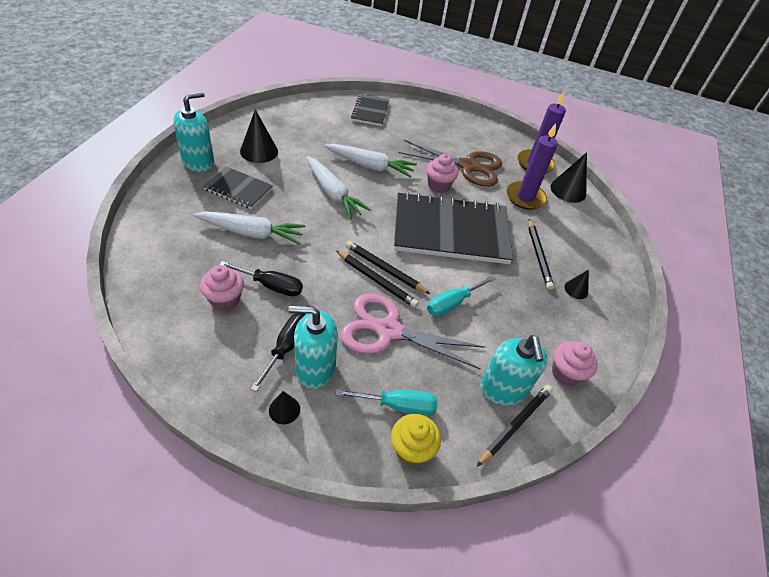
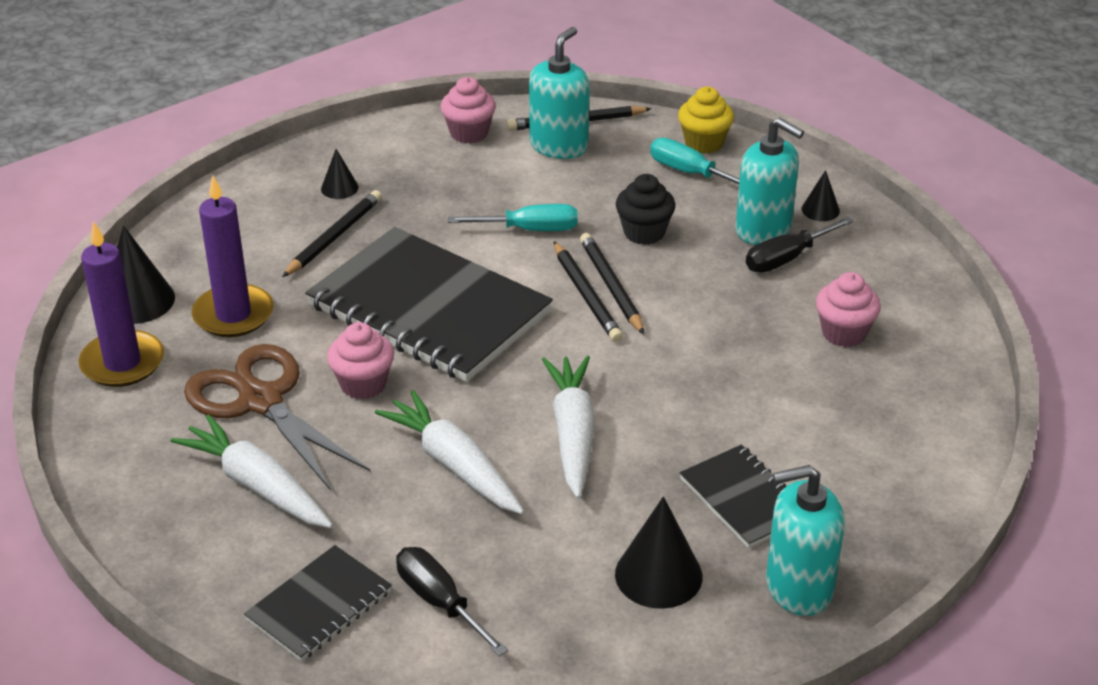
camera: 140 degrees left, 10 degrees down
(251, 233) = (760, 412): white carrot -> white carrot (257, 485)
(271, 286) = (769, 328): black screwdriver -> black screwdriver (440, 602)
(388, 330) = (644, 232): pink scissors -> black cupcake

